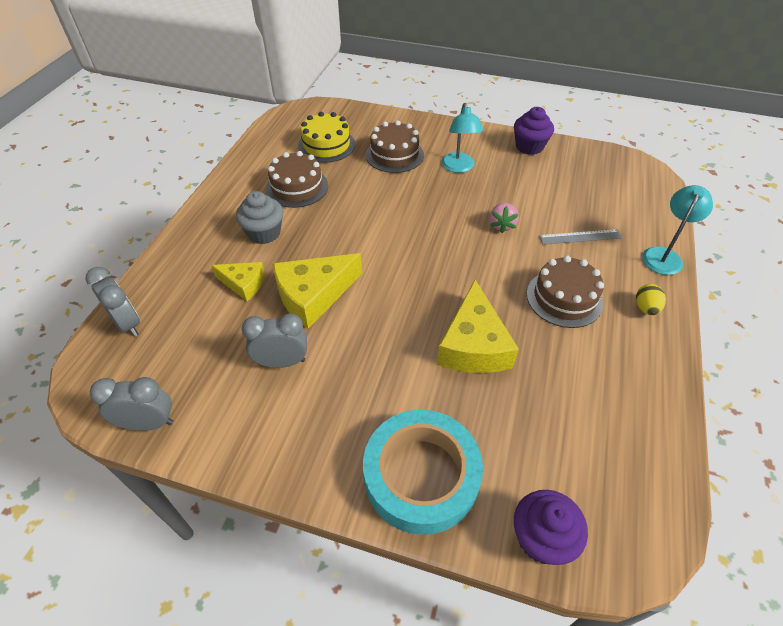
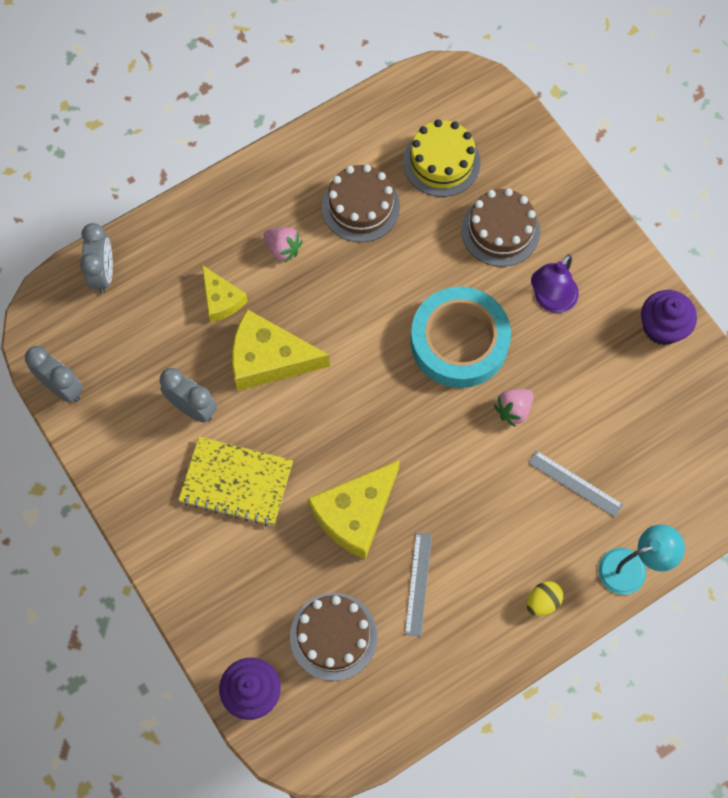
camera: 40 degrees right, 20 degrees up
(264, 233) = (283, 249): grey cupcake -> pink strawberry
(365, 387) = (236, 482): none -> yellow notebook
(421, 475) = (214, 584): turquoise tape -> turquoise tape (459, 341)
(459, 167) = (550, 300): turquoise lamp -> purple lamp
(564, 298) = (481, 533): brown cake -> brown cake (333, 636)
(564, 356) = (418, 584): none -> grey ruler

